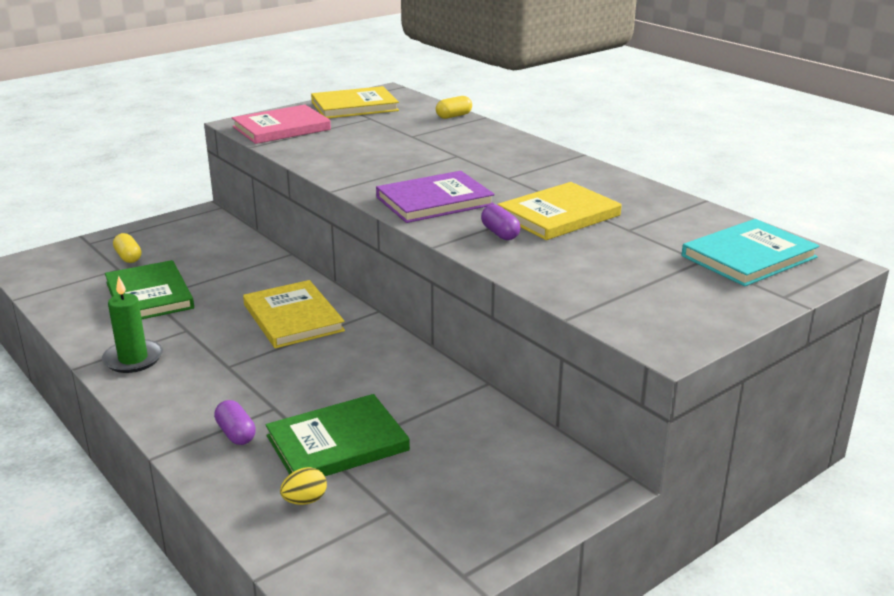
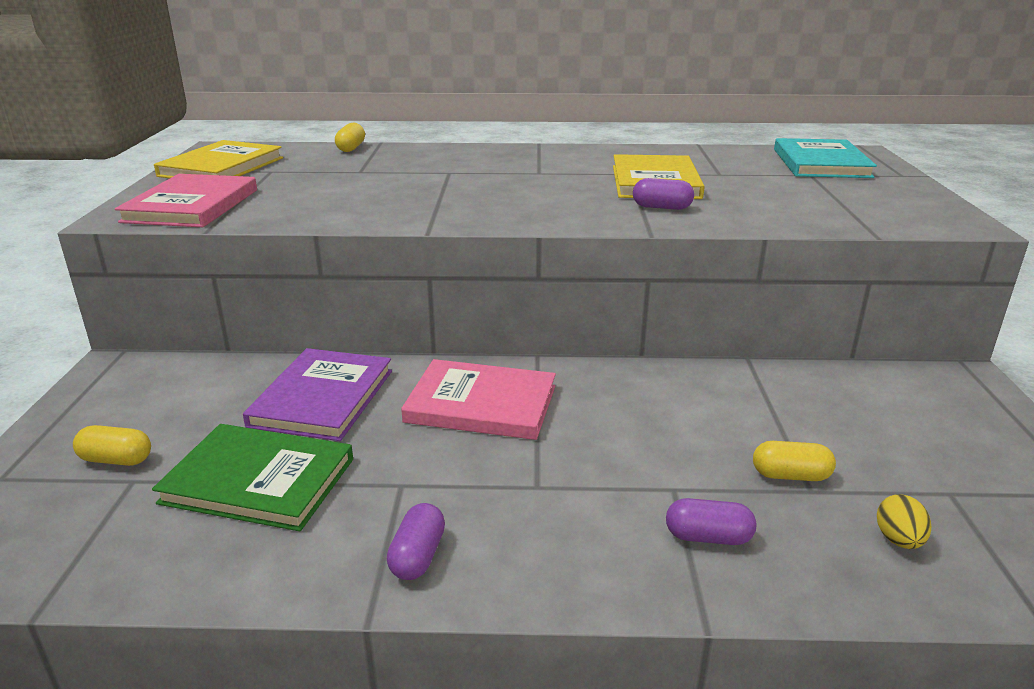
camera: 50 degrees left, 0 degrees up
(133, 359) = (418, 556): green candle -> purple capsule
(293, 318) = (481, 404): yellow book -> pink book
(337, 443) = (790, 475): green book -> yellow capsule
(434, 201) = (542, 206): purple book -> purple book (322, 398)

